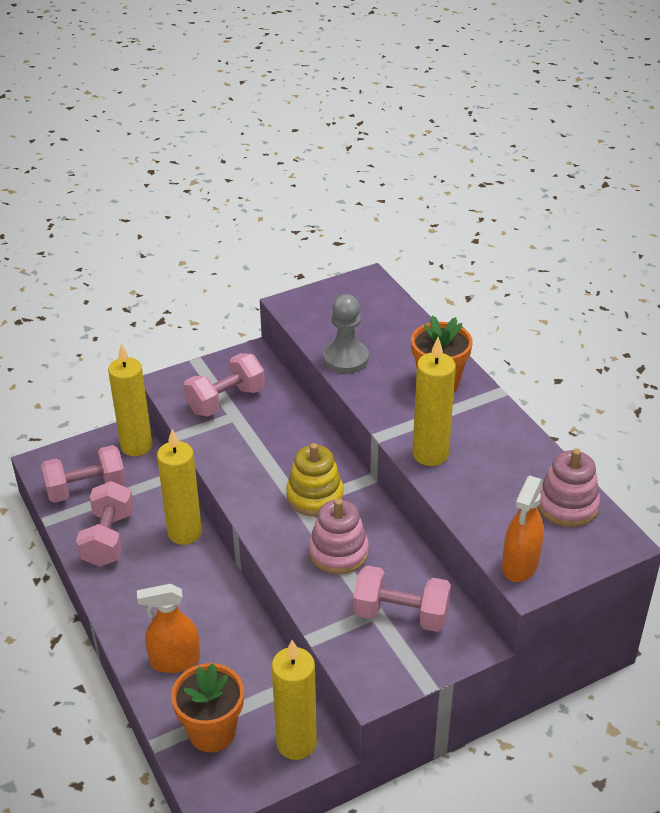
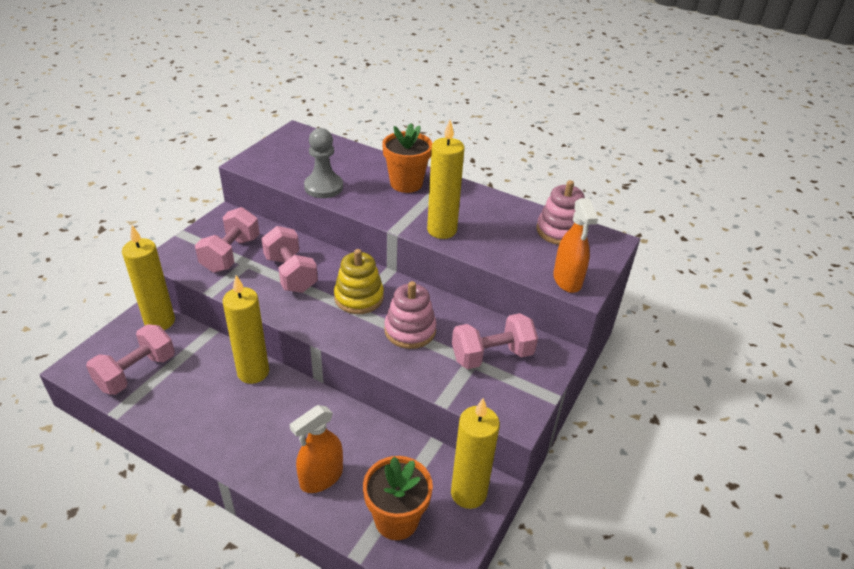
camera: 35 degrees left, 0 degrees up
(108, 539) = (187, 405): pink dumbbell -> pink dumbbell (290, 274)

